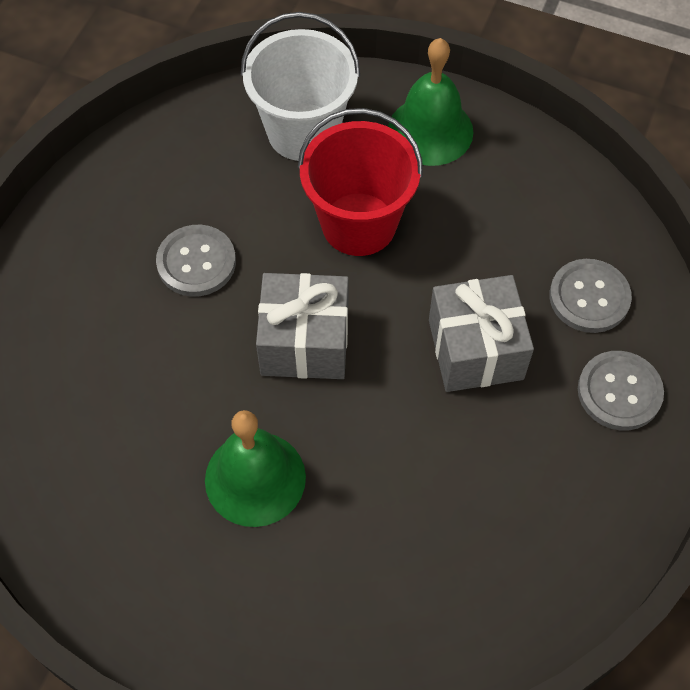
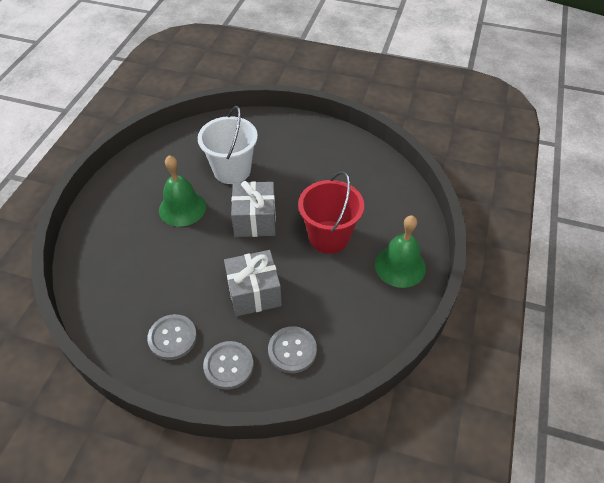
camera: 85 degrees right, 10 degrees down
(196, 262) = (297, 176): grey button -> grey button (172, 338)
(303, 132) = (386, 209): white bucket -> white bucket (232, 170)

